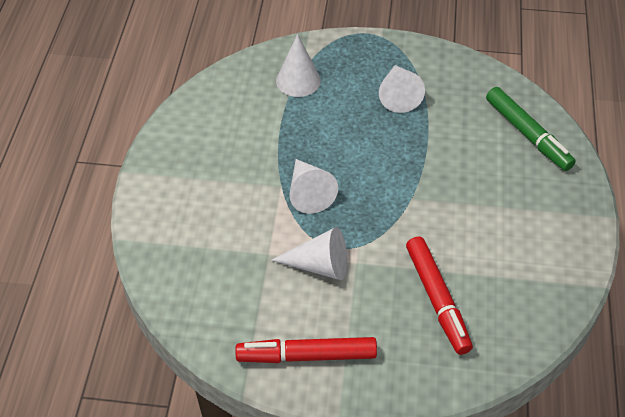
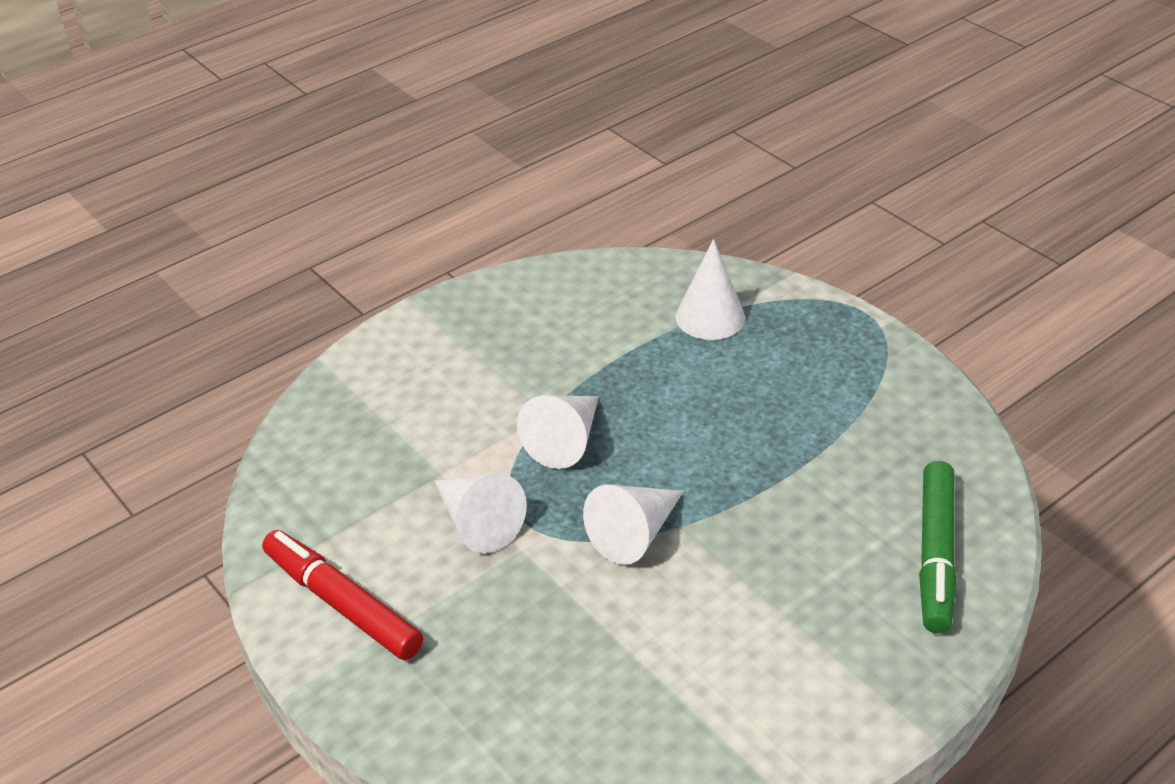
camera: 45 degrees right, 10 degrees down
(398, 95) = (815, 404): white cone -> white cone (634, 534)
(437, 299) = (559, 657): red marker -> none

